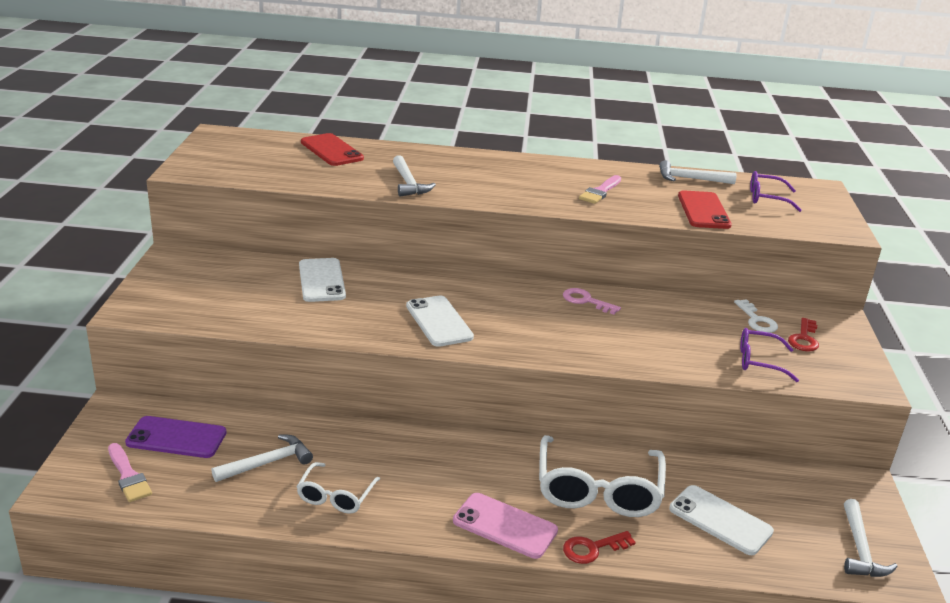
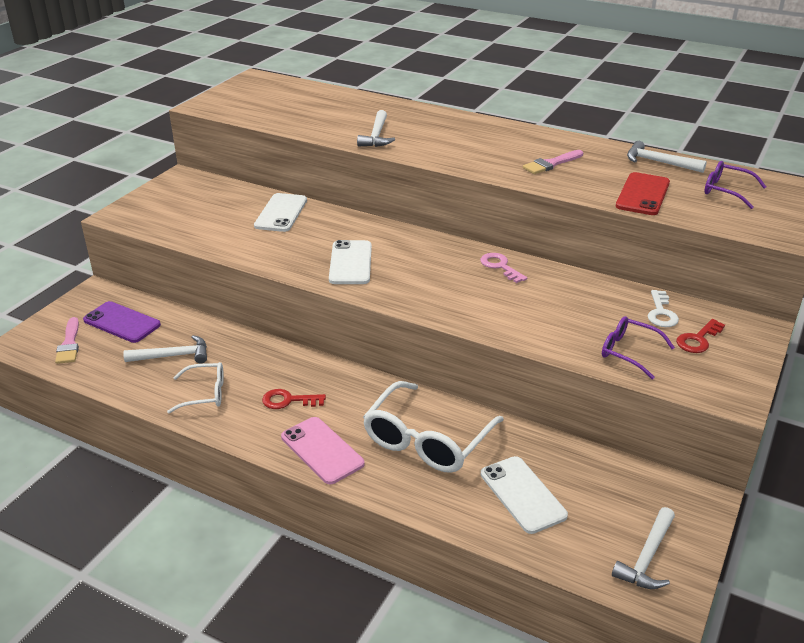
camera: 25 degrees right, 5 degrees up
(331, 150) = (336, 100): red phone -> none
(335, 496) = (205, 394): white glasses -> white glasses turned 135 degrees counterclockwise
(593, 548) = (383, 488): red key -> red key (288, 400)

